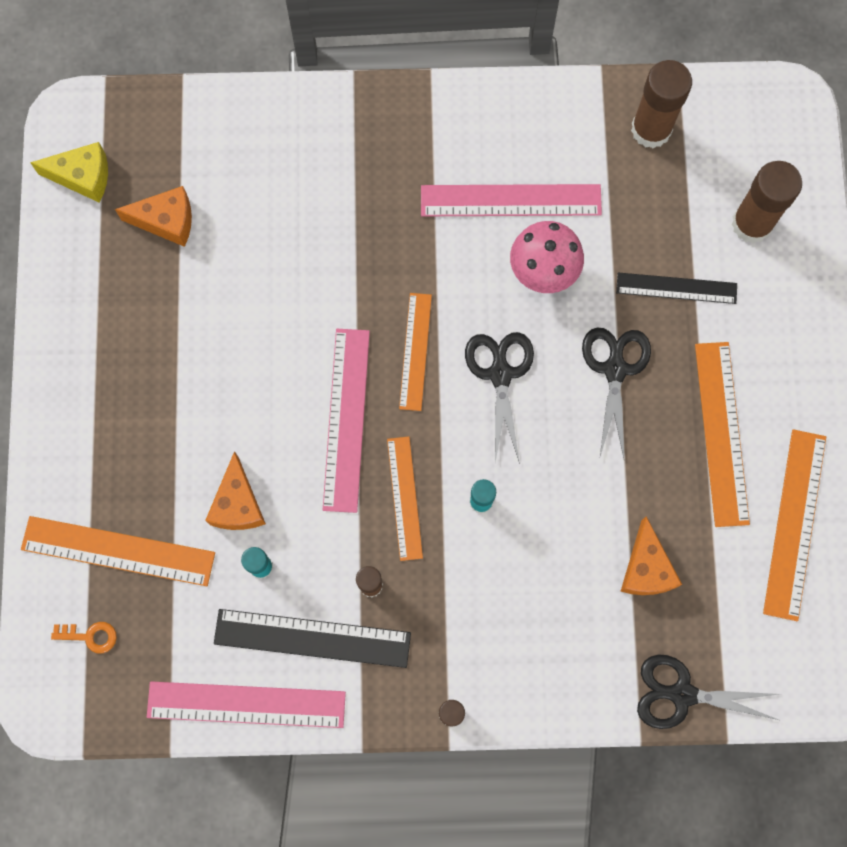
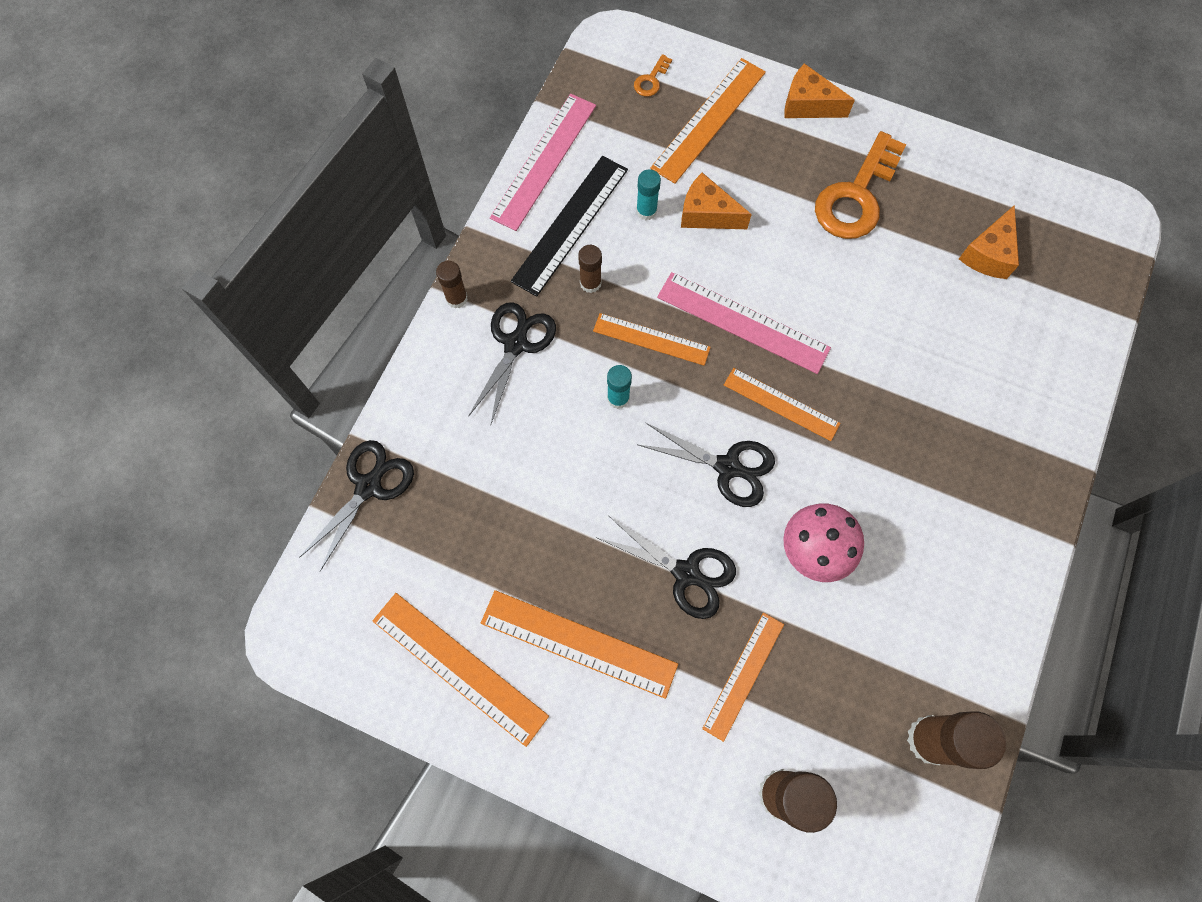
camera: 115 degrees right, 5 degrees down
(83, 177) = (1055, 206): yellow cheese -> none
(152, 365) = (856, 196): none -> orange key
(472, 627) = (516, 344): none -> black scissors
(511, 200) = (901, 557): pink ruler -> none
(646, 568) = (490, 509): orange cheese -> orange cheese (808, 105)
(676, 288) = (744, 675): black ruler -> orange ruler

